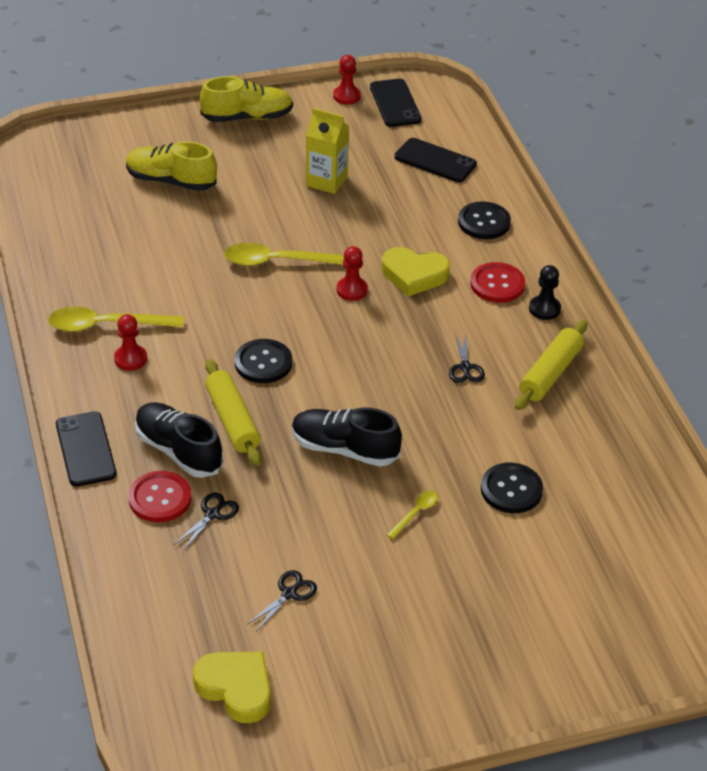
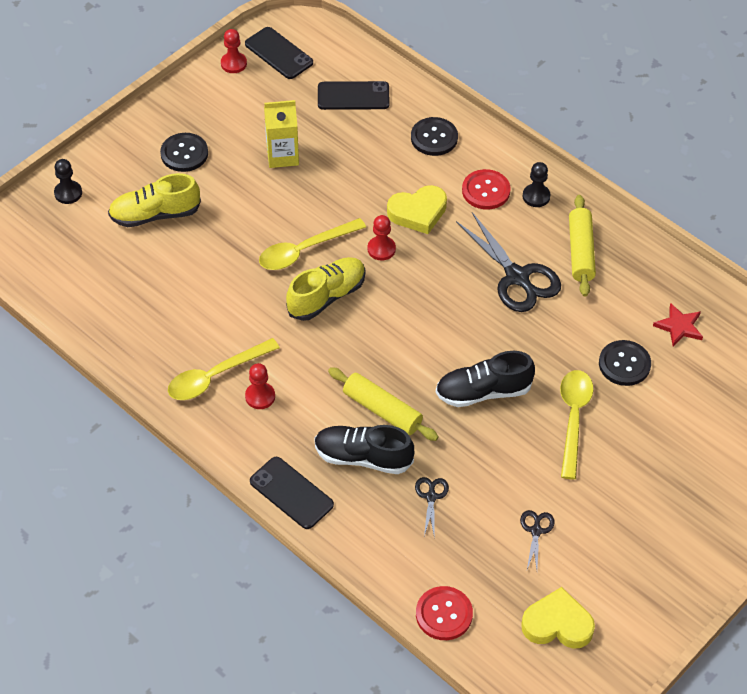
camera: 30 degrees left, 10 degrees up
(112, 136) = (68, 193): none -> black pawn
(160, 498) = (382, 504): red button -> red button (444, 614)
(247, 117) = (167, 122): yellow shoe -> yellow shoe (326, 296)
(263, 363) = (365, 348): black button -> black button (184, 153)
(415, 513) = (573, 418): yellow spoon -> yellow spoon, size x2.02
(465, 367) = (517, 277): black scissors -> black scissors, size x2.10
(599, 482) = (679, 326): none -> red star

